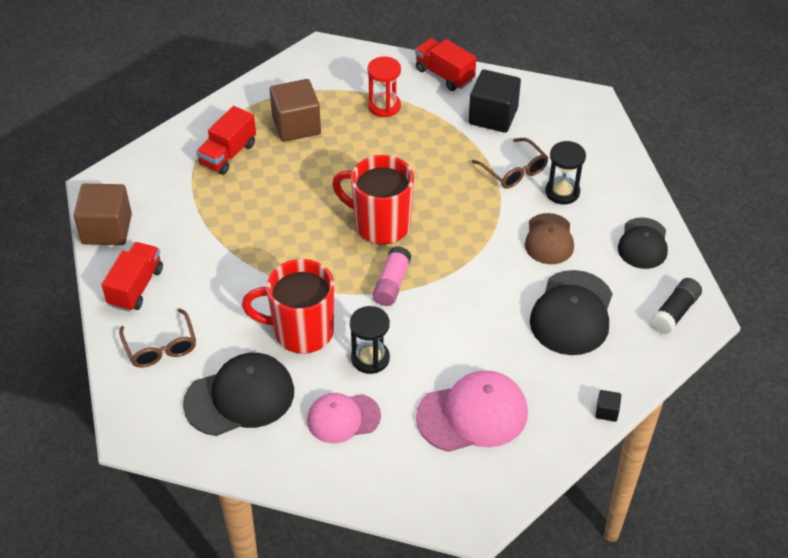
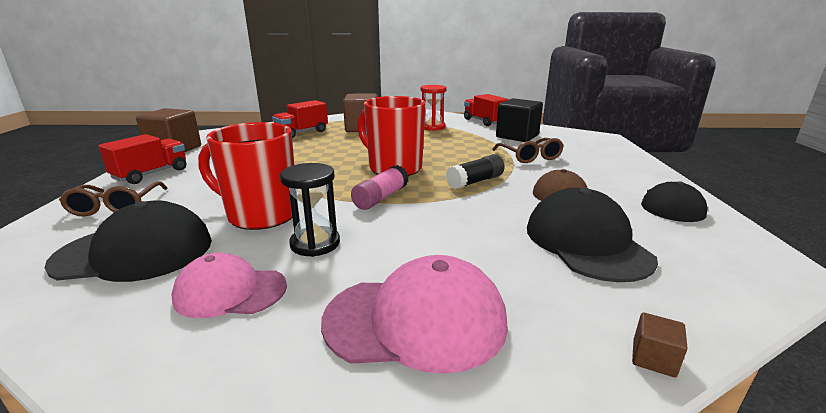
camera: 15 degrees right, 25 degrees down
(562, 192) = (576, 170): black hourglass -> none
(572, 313) = (586, 242): black cap -> black cap turned 135 degrees clockwise
(606, 411) = (653, 358): black cube -> brown cube
(675, 312) = (738, 260): black glue stick -> black glue stick (475, 182)

